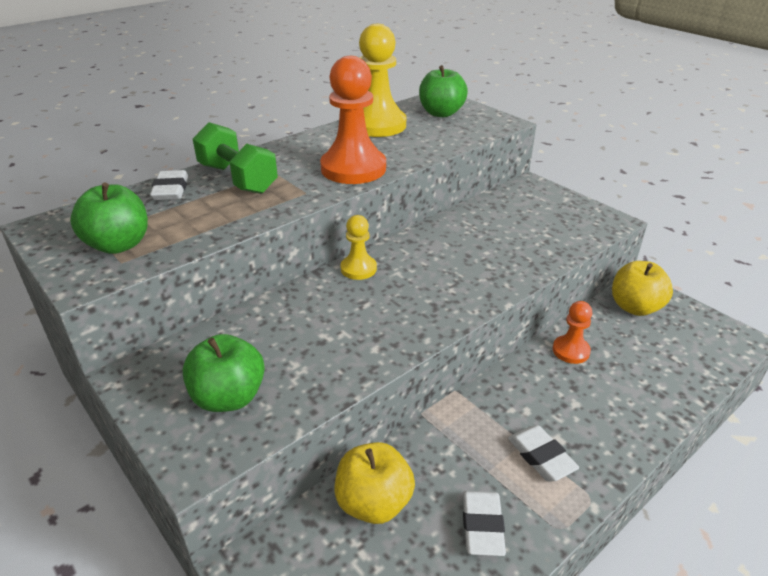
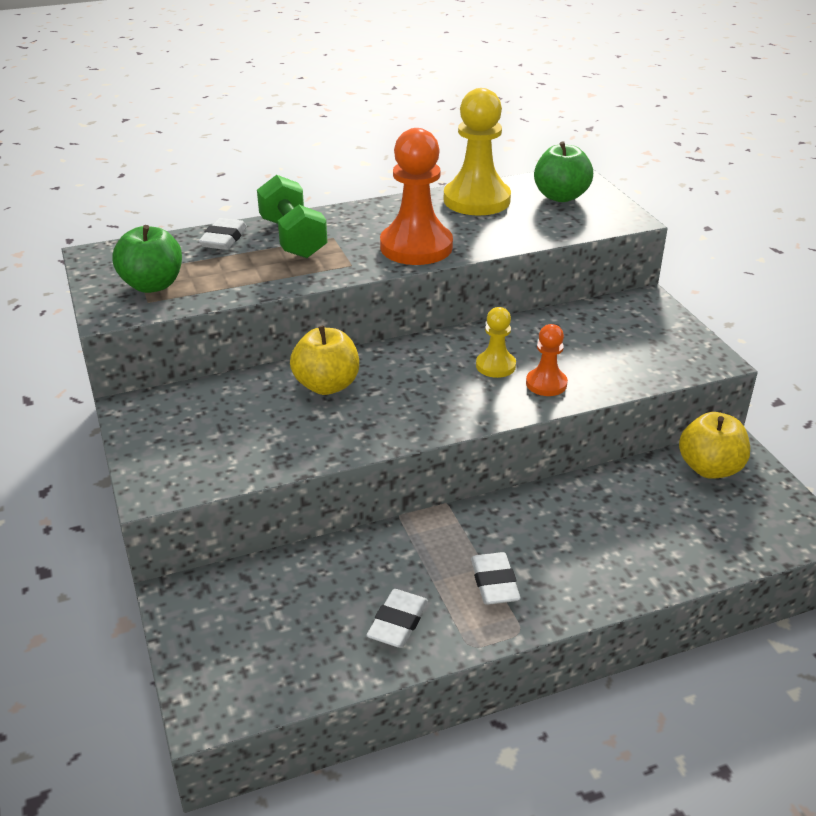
camera: 20 degrees right, 0 degrees up
(229, 397) = (204, 445): green apple -> none
(358, 269) = (388, 356): yellow pawn -> yellow pawn (495, 366)
(374, 503) = (309, 577): yellow apple -> yellow apple (327, 385)
(571, 351) = (598, 495): orange pawn -> orange pawn (546, 384)

